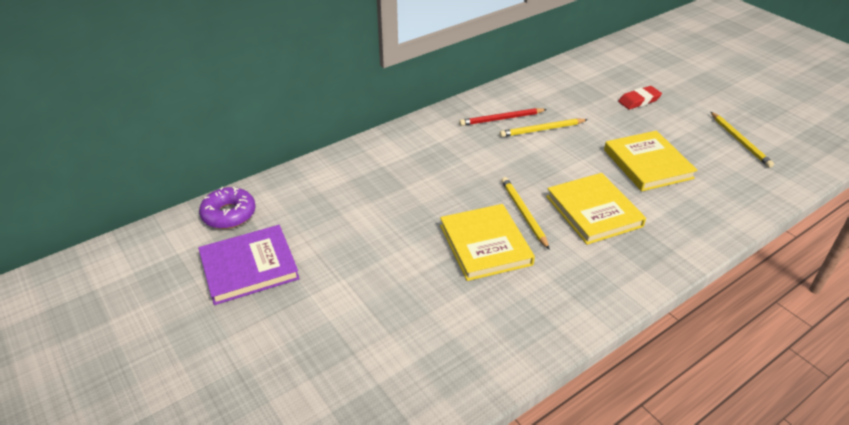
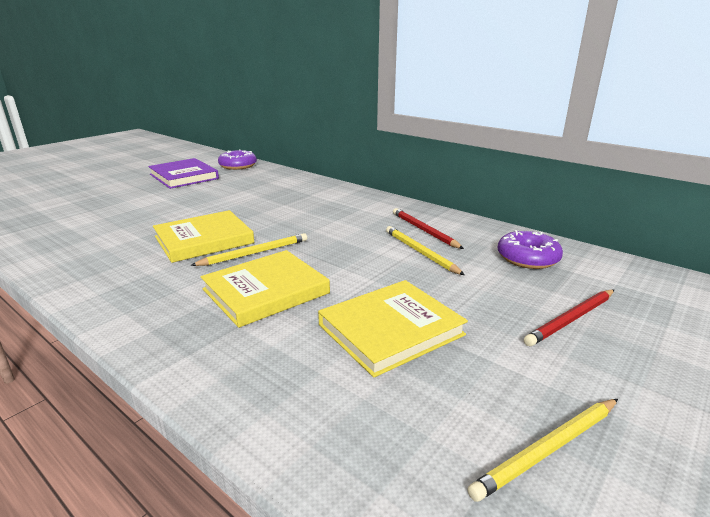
camera: 75 degrees right, 15 degrees down
(561, 90) = (527, 258): none -> purple donut
(639, 100) = (571, 319): red eraser -> red pencil

